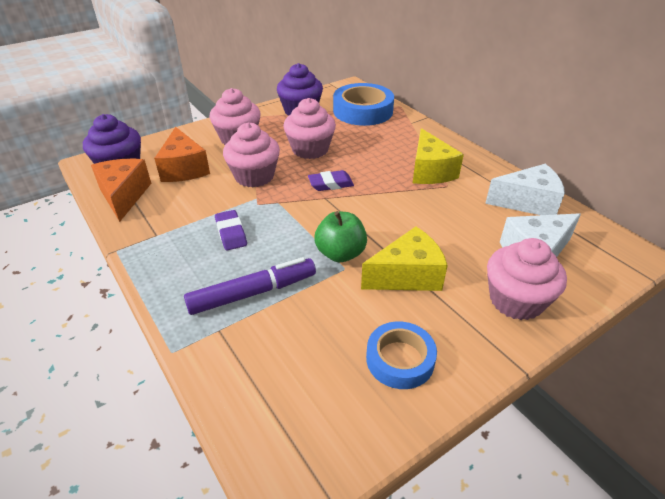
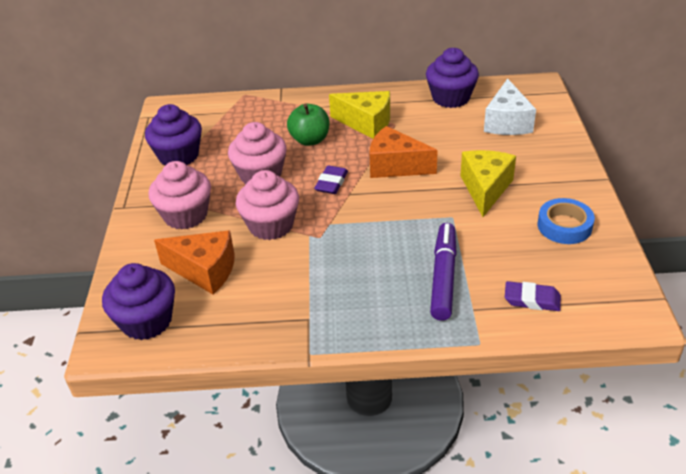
camera: 55 degrees left, 0 degrees up
(124, 196) = (213, 329): orange cheese -> orange cheese (395, 166)
(231, 233) = (350, 267): purple eraser -> purple eraser (532, 300)
(340, 253) = (433, 212): green apple -> green apple (310, 140)
(363, 111) = (227, 118): blue tape -> none
(516, 300) = (546, 152): pink cupcake -> none
(527, 202) = (451, 98): white cheese -> purple cupcake

